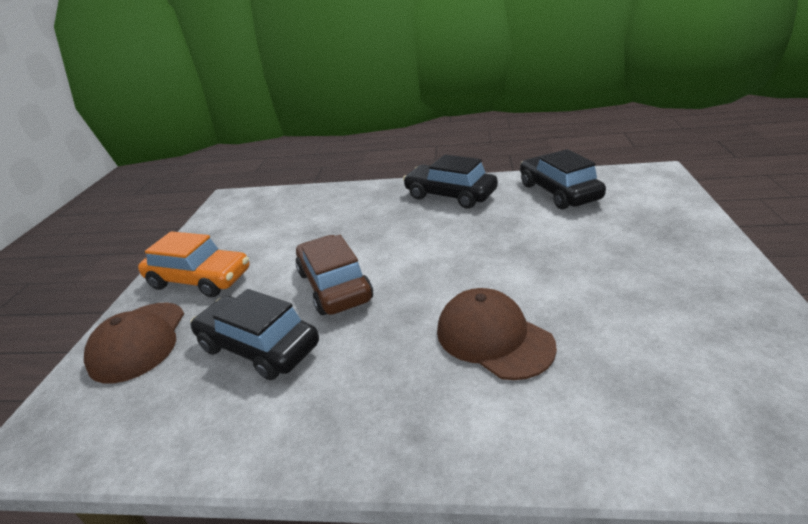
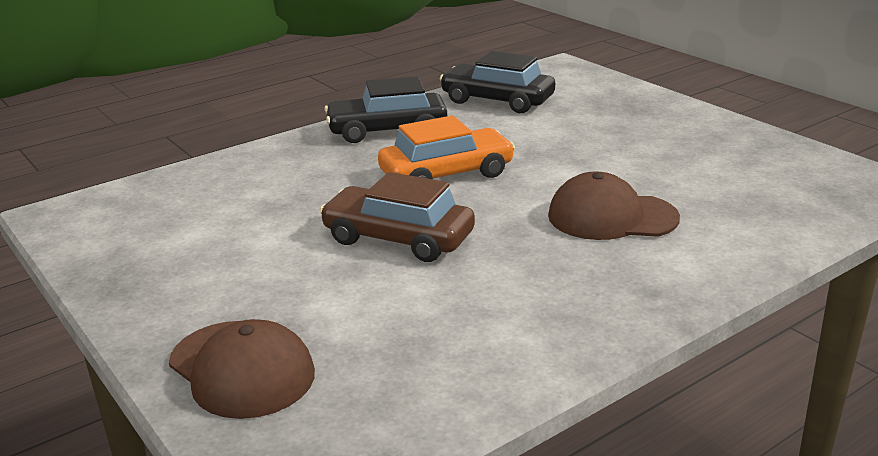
camera: 45 degrees left, 5 degrees down
(200, 279) = (203, 295): orange car -> orange car (446, 174)
(258, 347) = (408, 309): black car -> none

